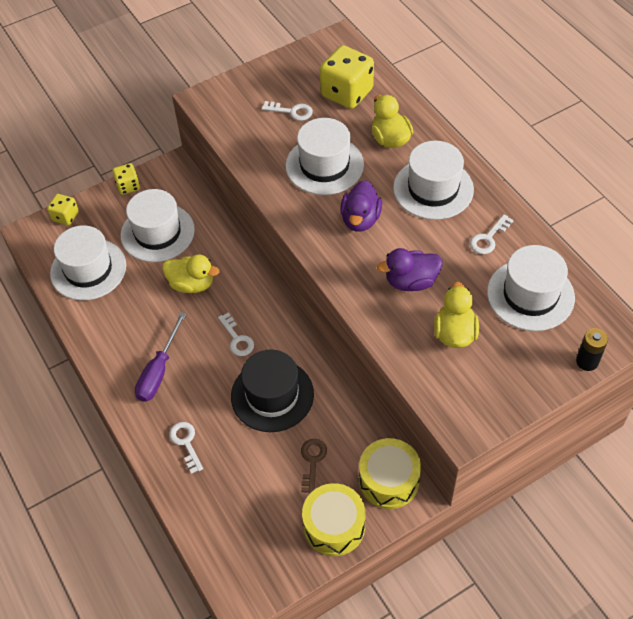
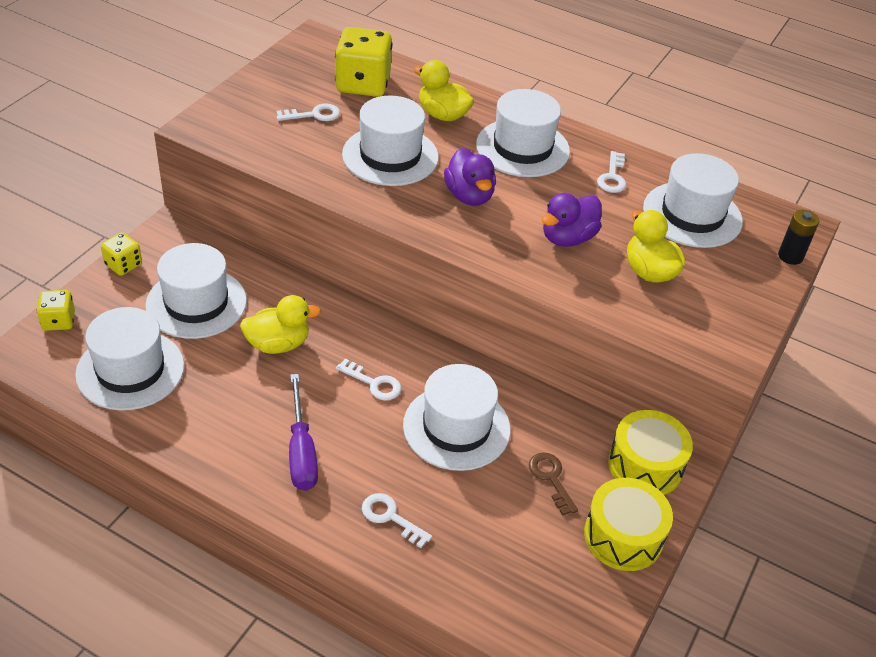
camera: 35 degrees left, 10 degrees down
(272, 395) = (456, 427): black hat -> white hat

